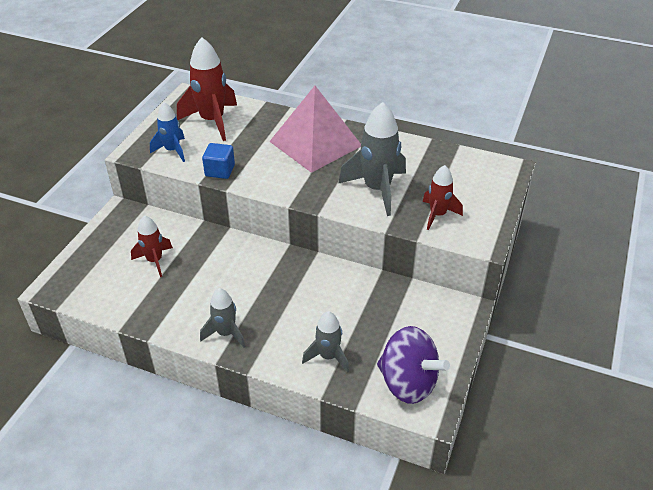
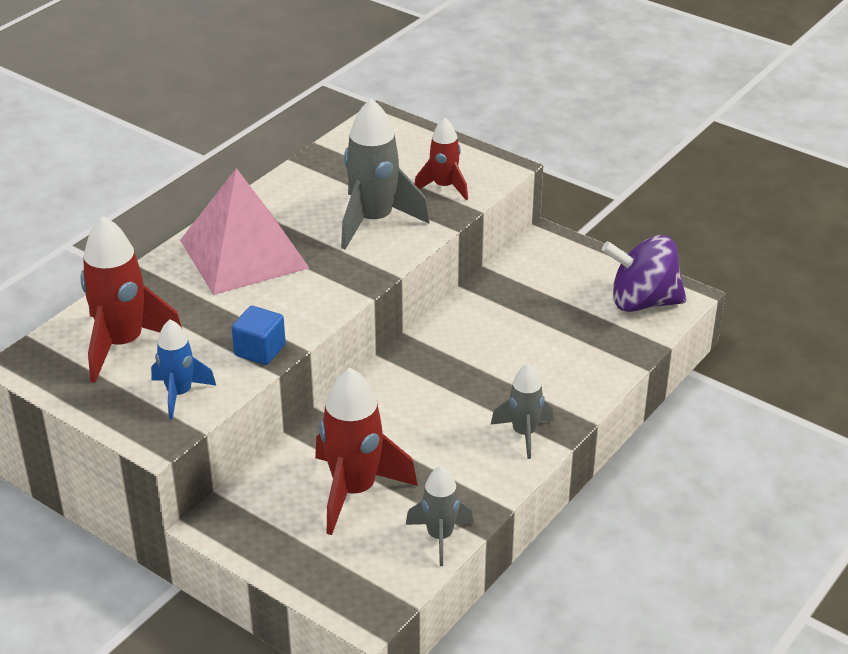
camera: 75 degrees left, 5 degrees down
(155, 261) = (354, 491): red rocket -> red rocket, size x1.69
(328, 356) = (588, 353): grey rocket -> grey rocket (440, 537)
(408, 383) = (642, 302): purple spinning top -> purple spinning top turned 135 degrees counterclockwise

